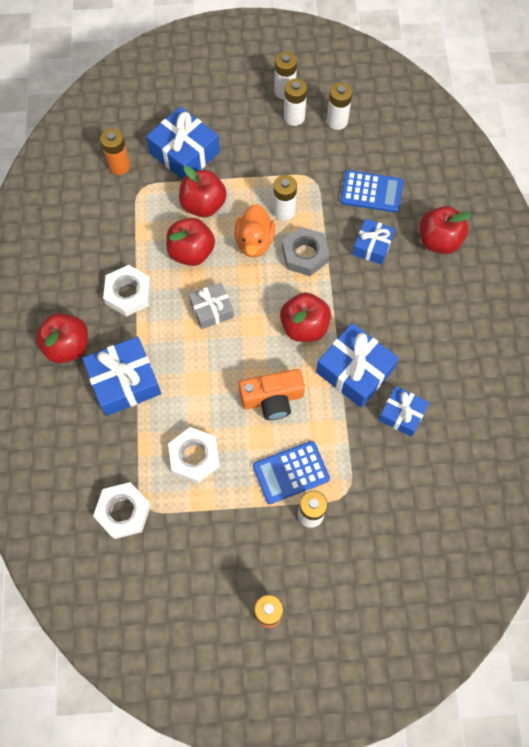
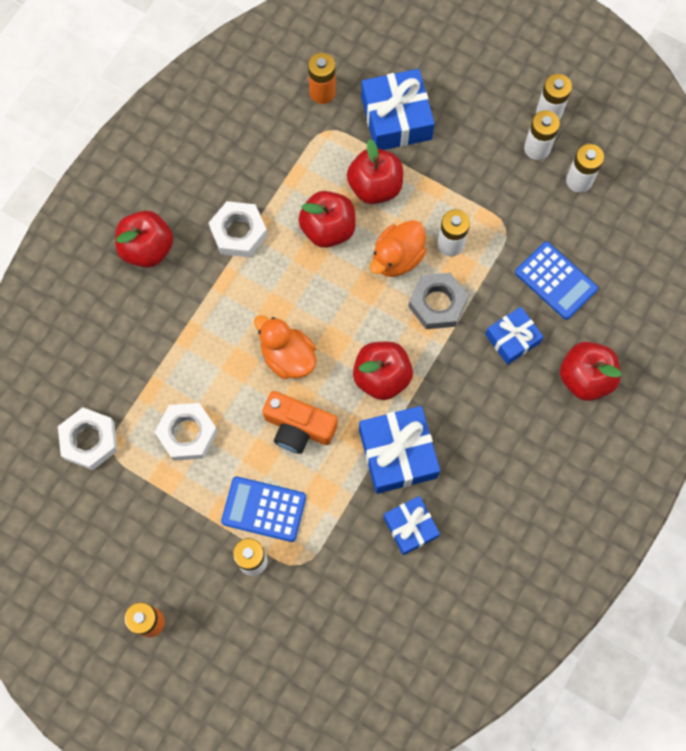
camera: 35 degrees right, 5 degrees up
(124, 381) = (175, 318): blue gift -> none
(212, 310) = (305, 300): grey gift -> none
(228, 356) = (288, 357): none -> orange duck

